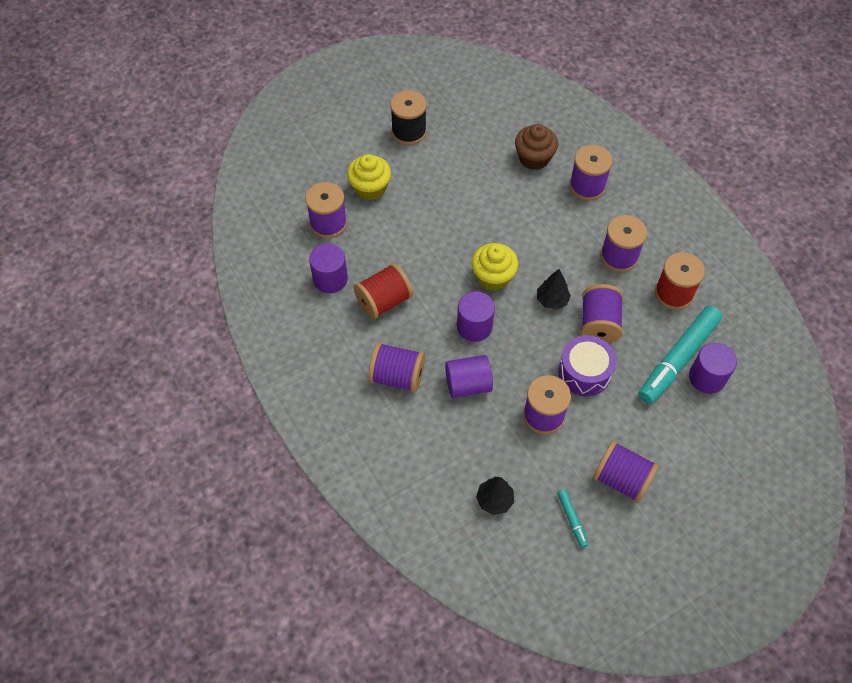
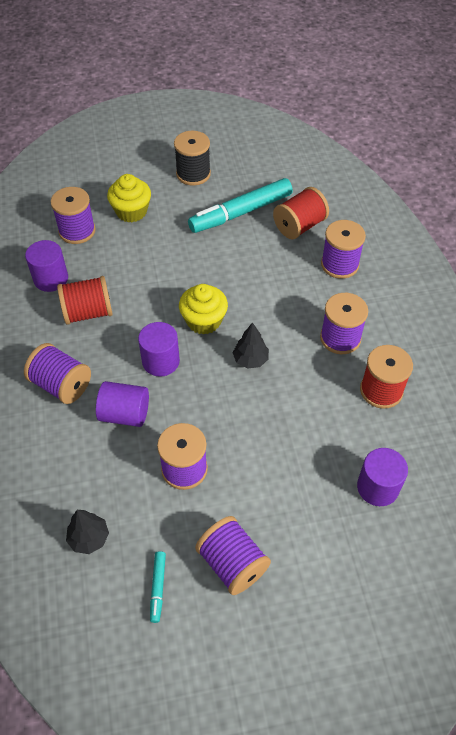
camera: 20 degrees right, 5 degrees down
(534, 158) = (299, 226): brown cupcake -> red spool
(584, 372) = (248, 440): purple drum -> none
(598, 324) = (287, 397): purple spool -> none
(678, 359) = (354, 458): turquoise marker -> turquoise marker (241, 213)

